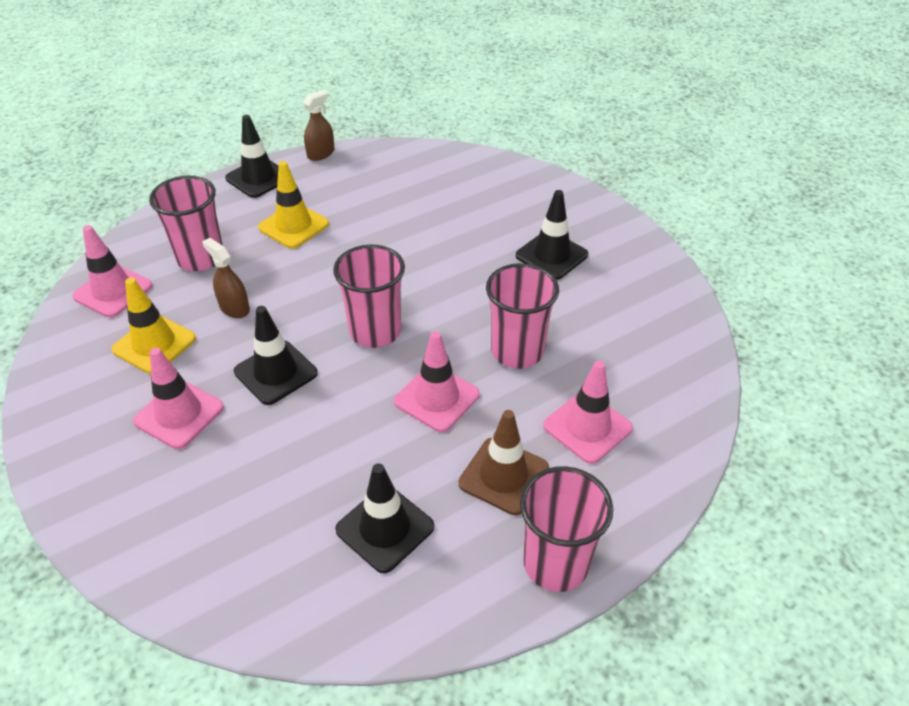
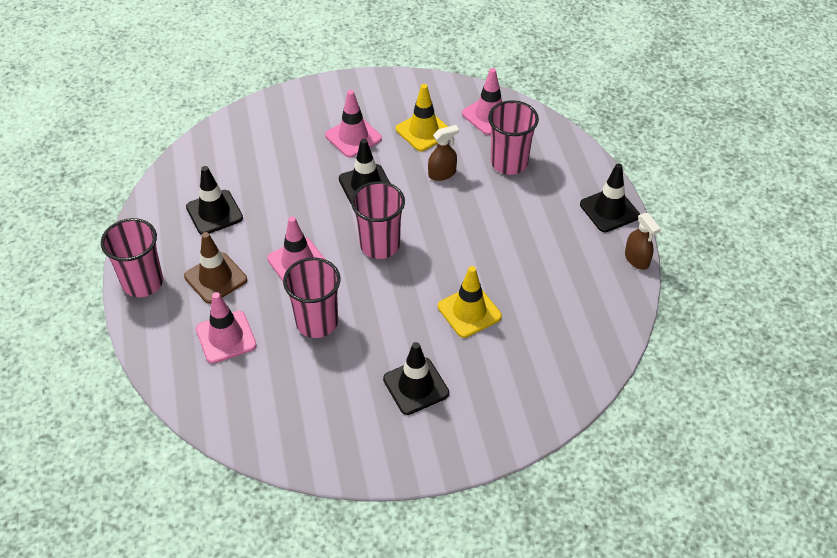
camera: 110 degrees right, 5 degrees up
(293, 226) = (529, 221): yellow traffic cone -> yellow traffic cone (469, 311)

